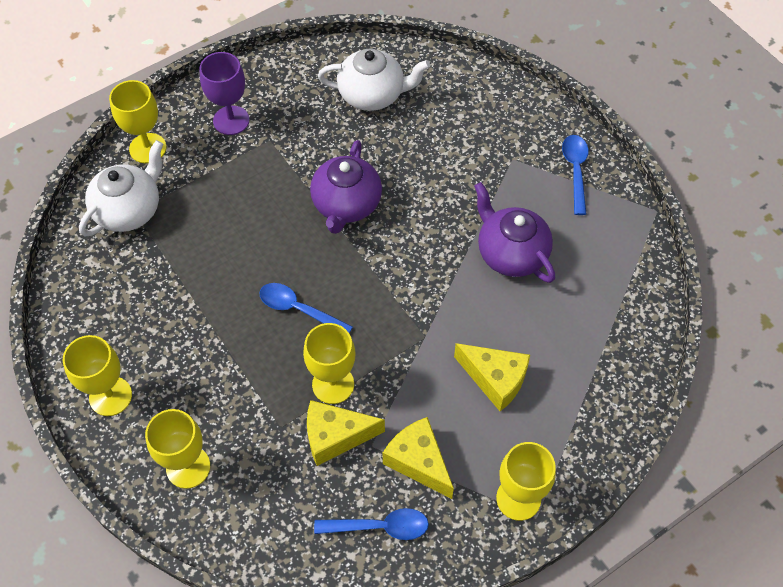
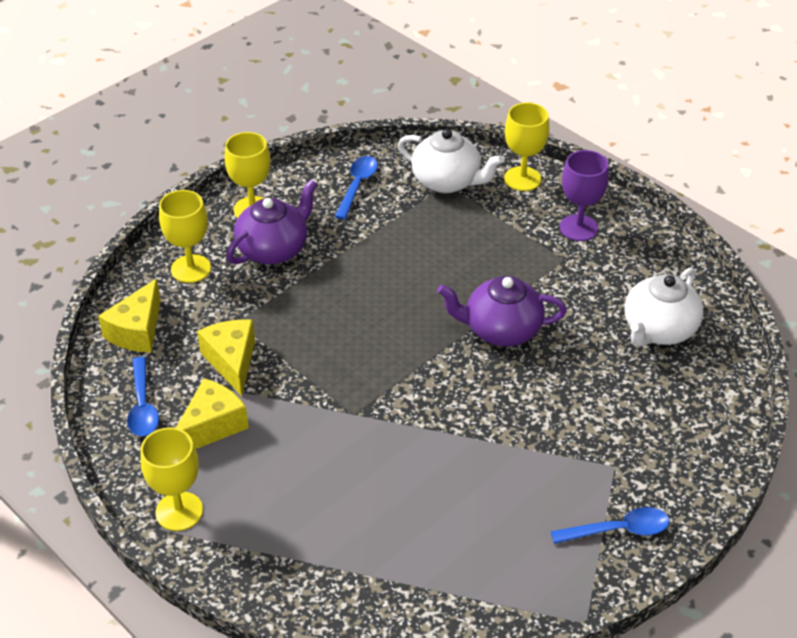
camera: 80 degrees right, 15 degrees down
(299, 309) = (365, 314): blue spoon -> blue spoon (357, 186)
(333, 384) = (287, 351): yellow goblet -> none
(372, 95) = (658, 330): white teapot -> white teapot turned 45 degrees clockwise
(495, 379) = (313, 478): yellow cheese -> yellow cheese (137, 331)
(511, 253) = (478, 477): purple teapot -> purple teapot (274, 249)

